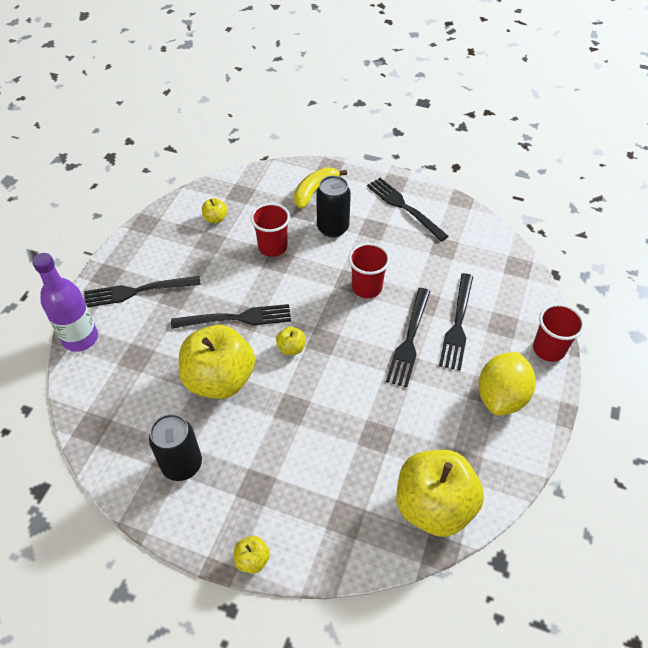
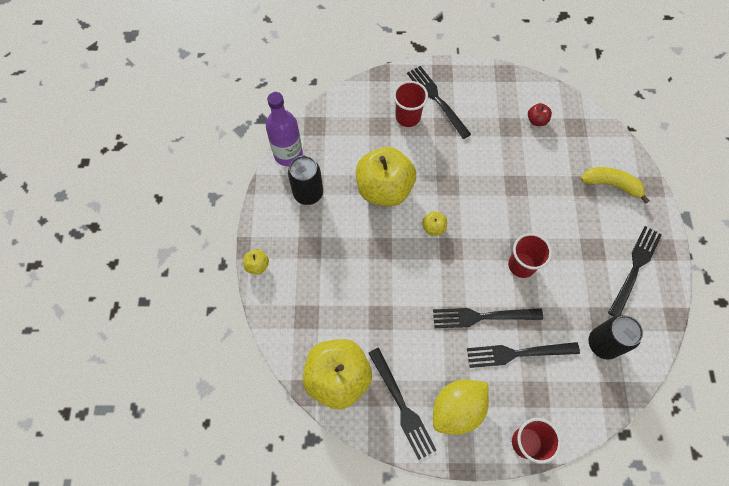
camera: 70 degrees right, 15 degrees up
(80, 338) = (380, 84): purple bottle -> purple bottle (288, 154)
(215, 218) = (536, 120): yellow apple -> red apple
(237, 318) = (444, 178): black fork -> black fork (402, 406)
(273, 247) = (528, 175): red cup -> red cup (408, 117)
(332, 228) = (575, 215): black can -> black can (603, 343)
(501, 396) = (457, 409): yellow lemon -> yellow lemon turned 45 degrees counterclockwise

